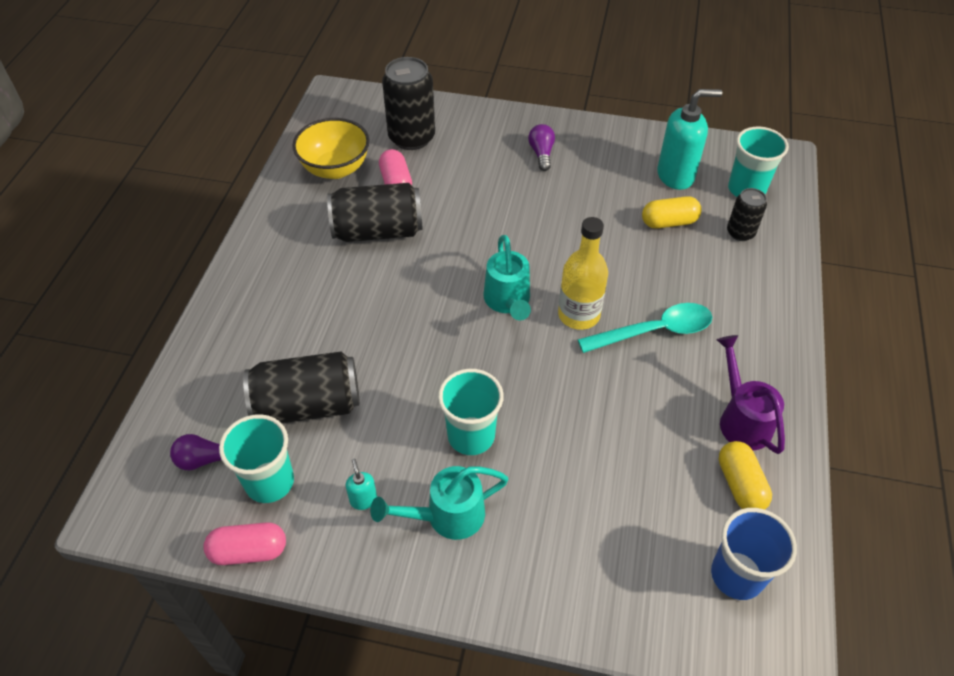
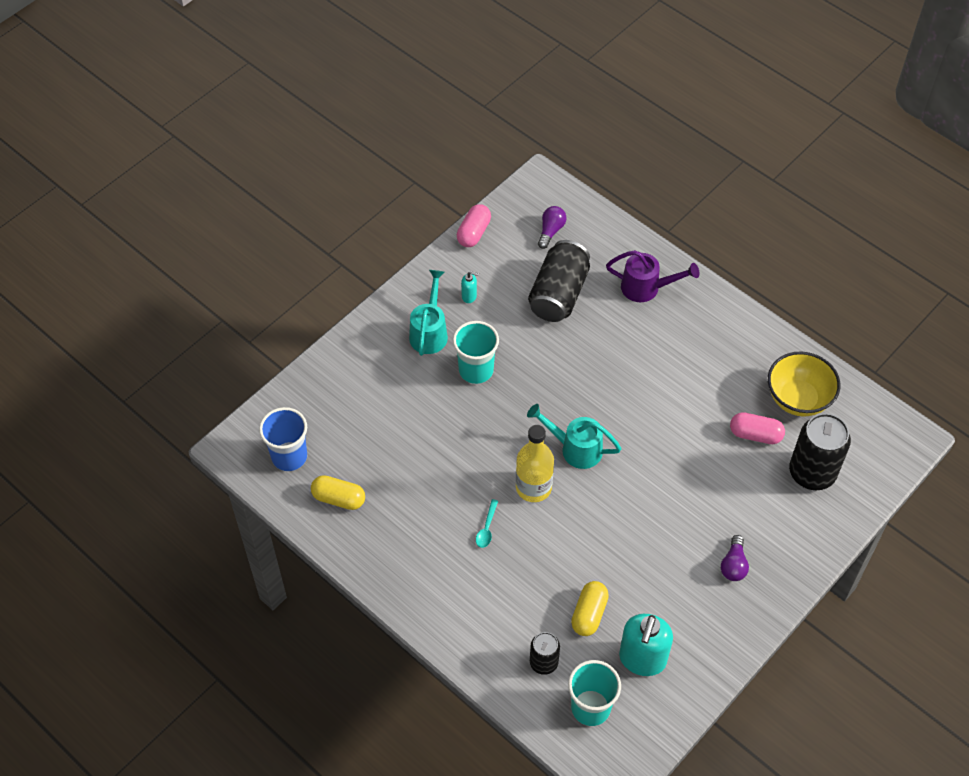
camera: 120 degrees right, 5 degrees up
(269, 482) = (513, 256): turquoise cup -> none
(378, 231) = (702, 398): black can -> none
(541, 154) = (733, 565): purple light bulb -> purple light bulb turned 75 degrees clockwise
(654, 331) = (487, 528): turquoise spoon -> turquoise spoon, size x0.47
(742, 419) = (380, 533): purple watering can -> purple watering can (646, 288)

